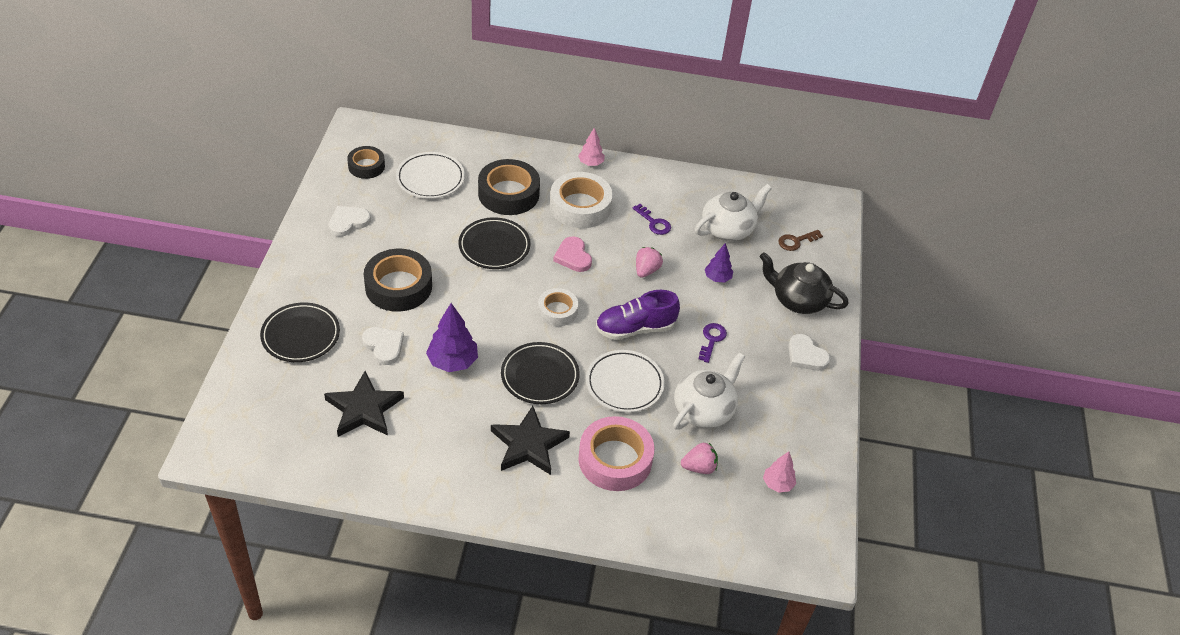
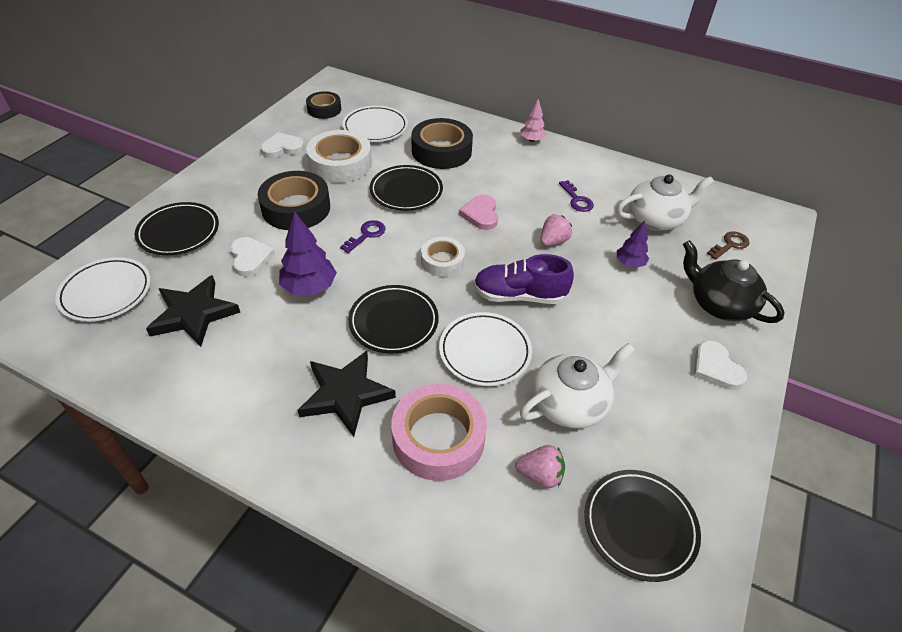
camera: 20 degrees right, 0 degrees up
(271, 408) = (106, 292): none -> white plate
(580, 206) = (506, 173): white tape -> white tape (340, 164)
(712, 340) = (604, 325): purple key -> purple key (366, 235)
(777, 484) = (639, 526): pink tree -> black plate
(796, 241) = (730, 245): brown key -> brown key turned 150 degrees clockwise

